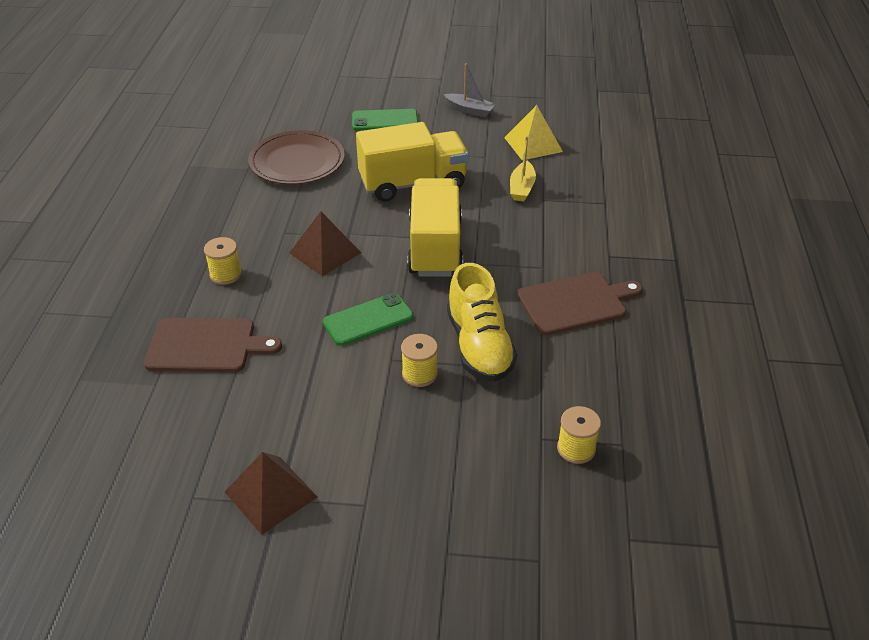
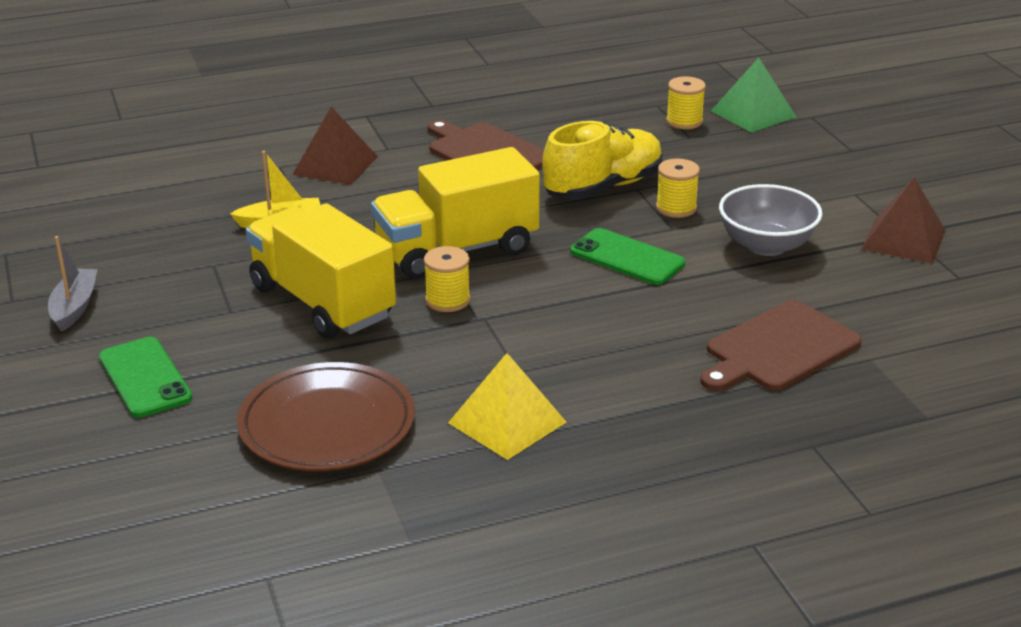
camera: 115 degrees left, 10 degrees down
(206, 345) = (779, 348): brown cutting board -> brown cutting board turned 105 degrees counterclockwise
(225, 274) = (646, 385): yellow spool -> yellow spool (447, 300)
(325, 252) = (533, 323): brown pyramid -> brown pyramid (335, 165)
(328, 401) = (766, 245): none -> grey bowl
(533, 144) = (158, 236): yellow pyramid -> yellow pyramid (507, 422)
(569, 512) = (753, 113): none -> green pyramid

